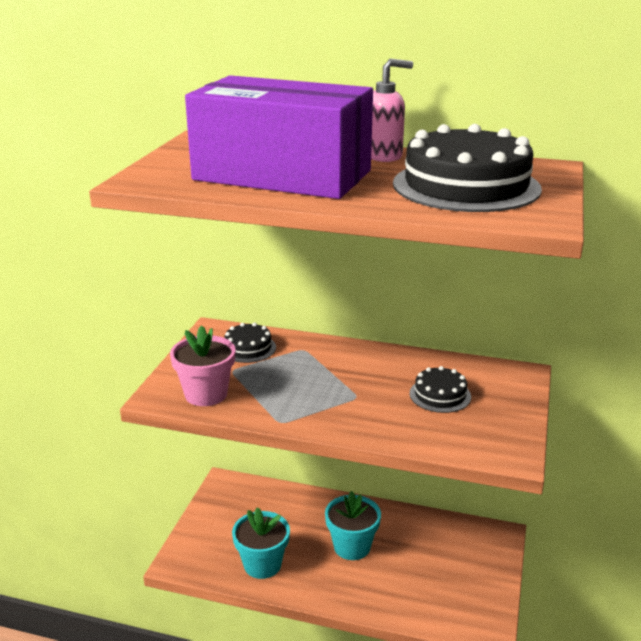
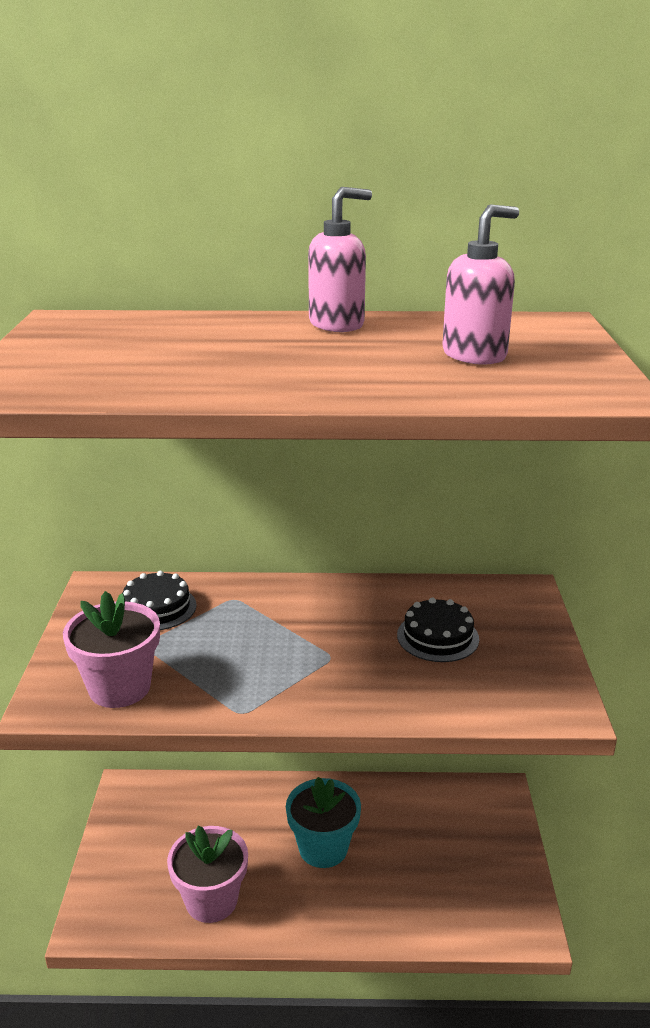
camera: 15 degrees left, 0 degrees up
(262, 564) = (211, 900): turquoise flower pot -> pink flower pot
(282, 175) = (214, 362): purple box -> none
(466, 186) = (475, 355): black cake -> pink soap dispenser

